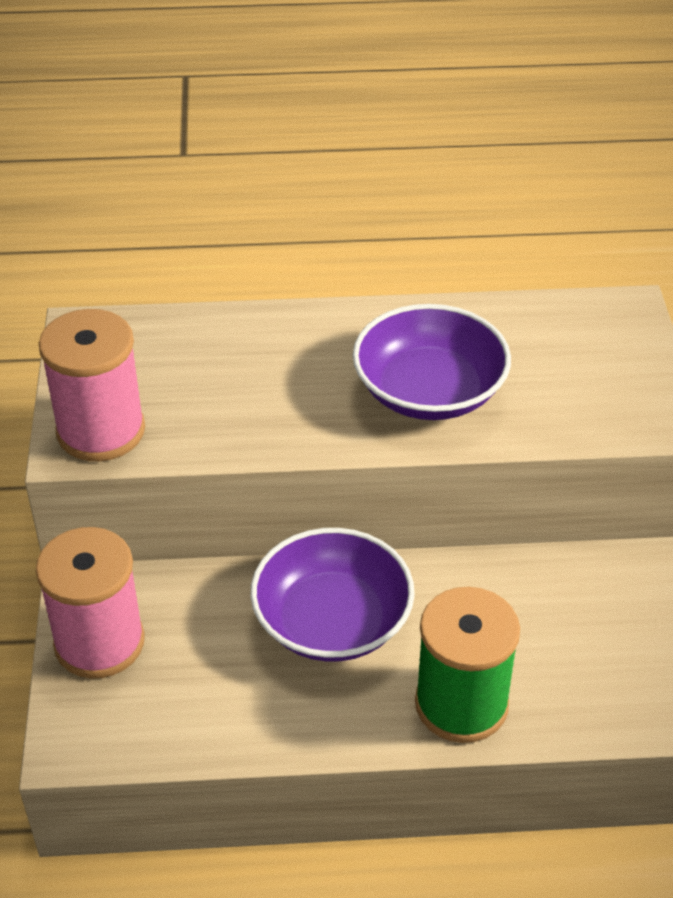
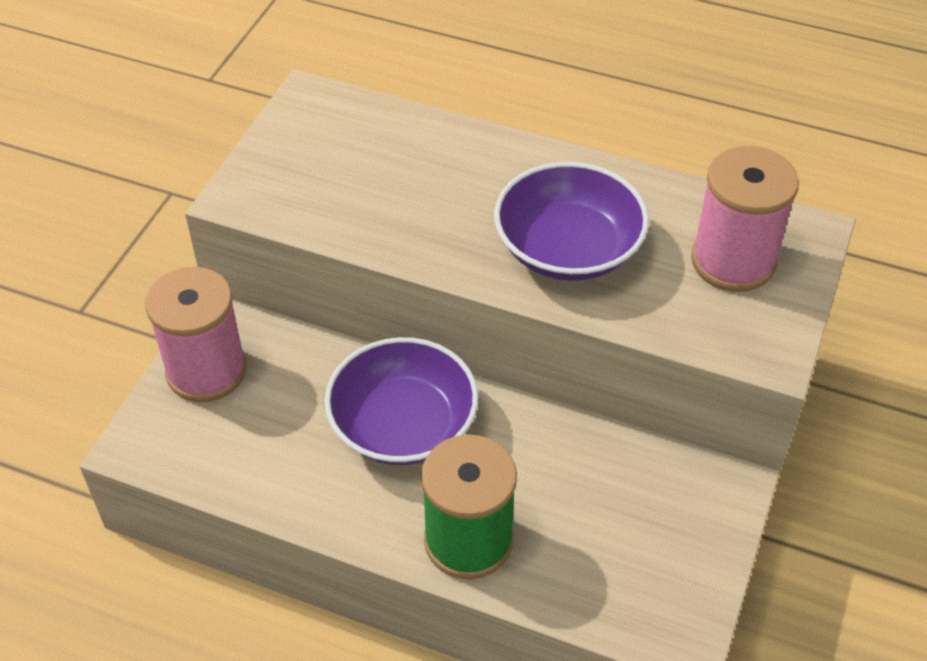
camera: 25 degrees right, 5 degrees up
(101, 431) = (269, 190): pink spool -> pink spool (733, 261)

